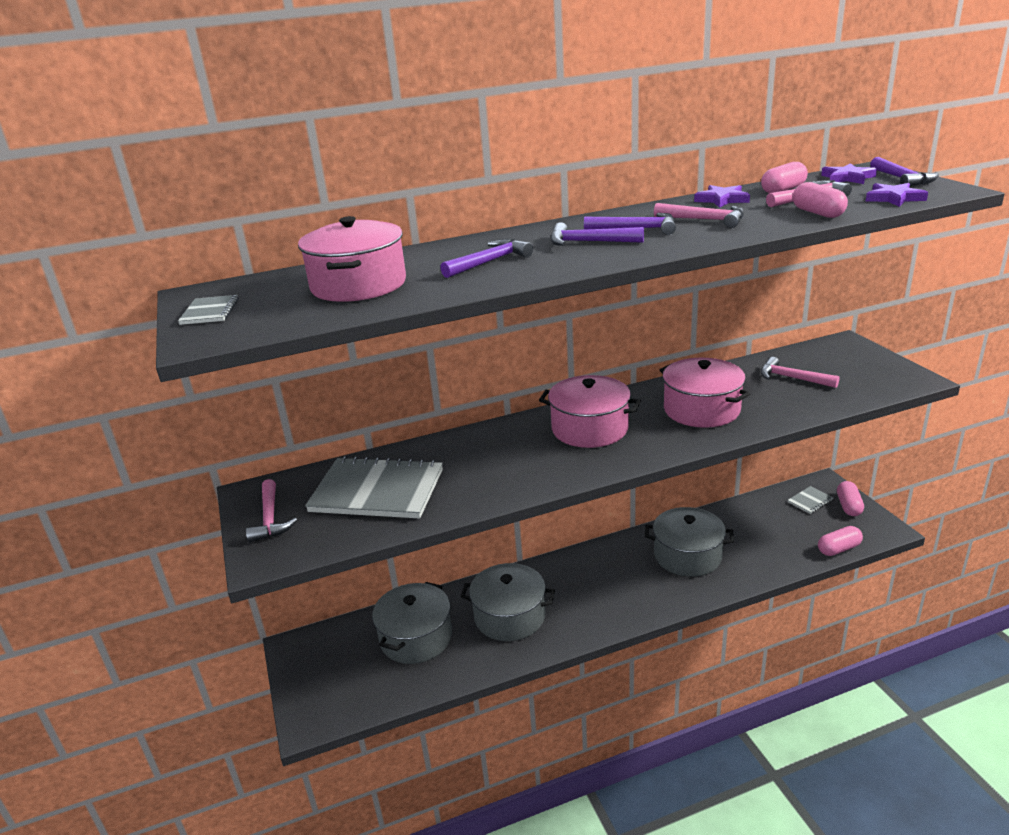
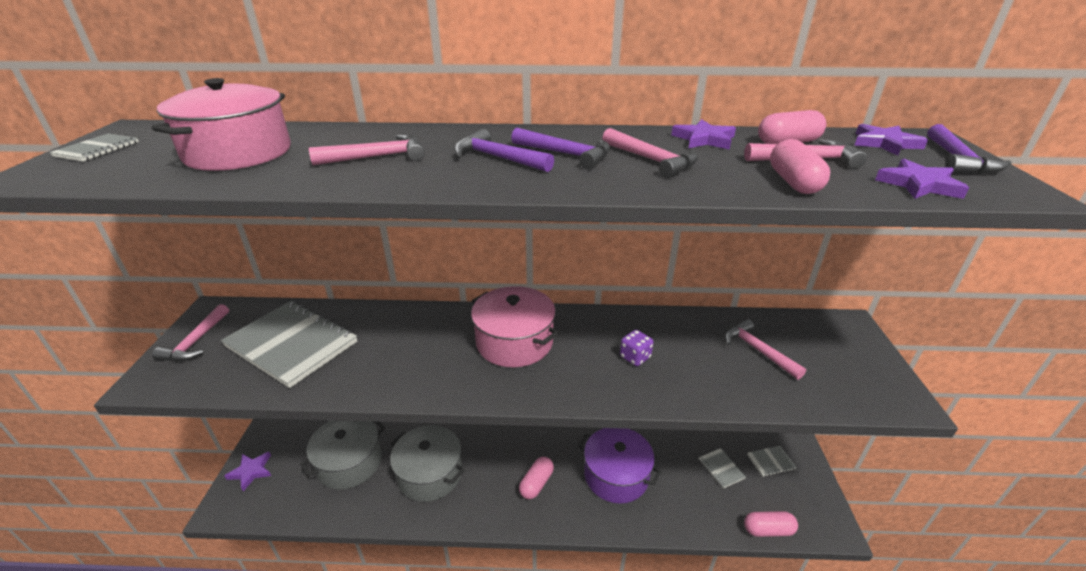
camera: 20 degrees right, 5 degrees up
(310, 683) = (251, 471): none -> purple star
(489, 262) = (377, 157): purple hammer -> pink hammer
(687, 556) = (616, 475): grey pot -> purple pot
(701, 409) = (635, 357): pink pot -> purple dice
(773, 520) = (721, 468): none -> grey notebook
(848, 506) = (807, 483): pink capsule -> pink capsule (536, 483)

